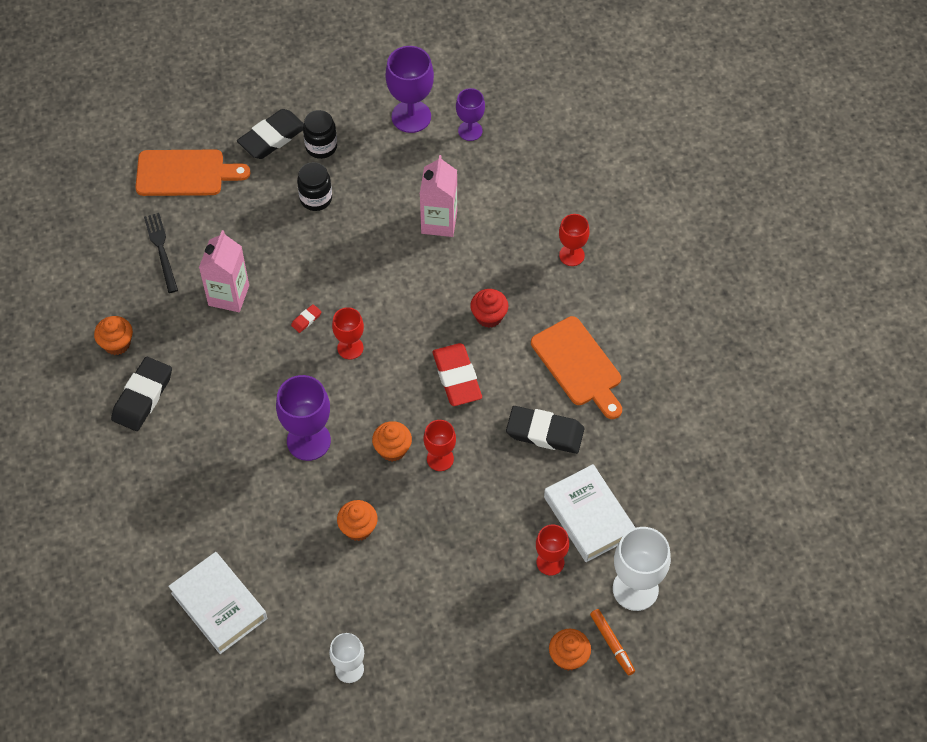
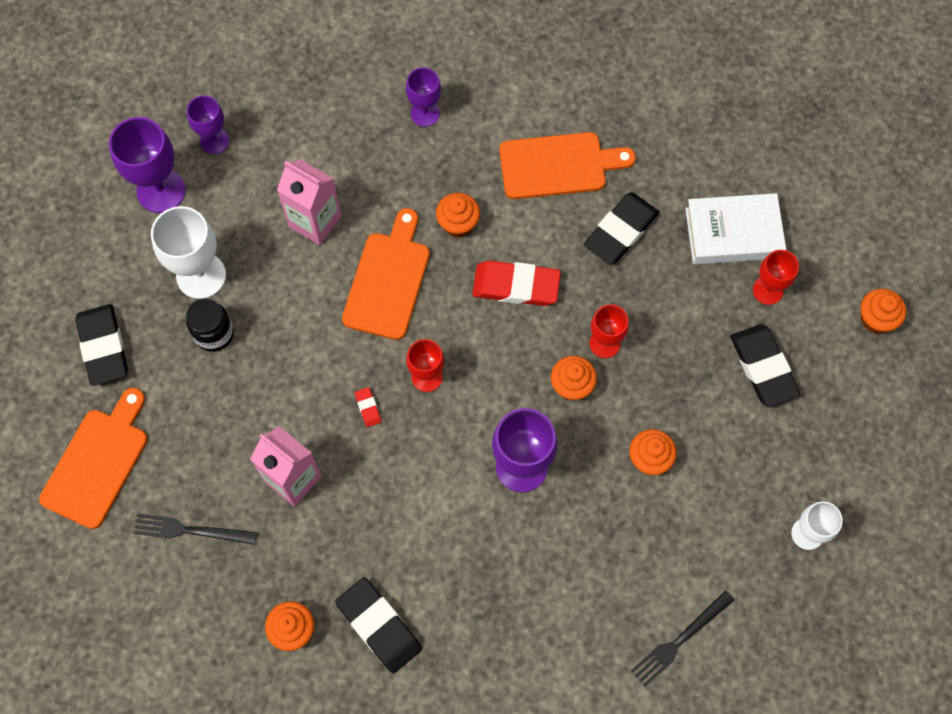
camera: 65 degrees left, 10 degrees up
(219, 606) = (680, 640): white book -> black fork
(321, 147) = (147, 300): black jar -> none
(416, 289) = (388, 280): none -> orange cutting board
(478, 584) = (763, 367): none -> black eraser
(489, 316) = (458, 223): red cupcake -> orange cupcake
(571, 255) = (425, 113): red goblet -> purple goblet
(612, 644) = (877, 273): orange marker -> none
(635, 589) = (828, 227): white goblet -> white goblet (201, 275)

